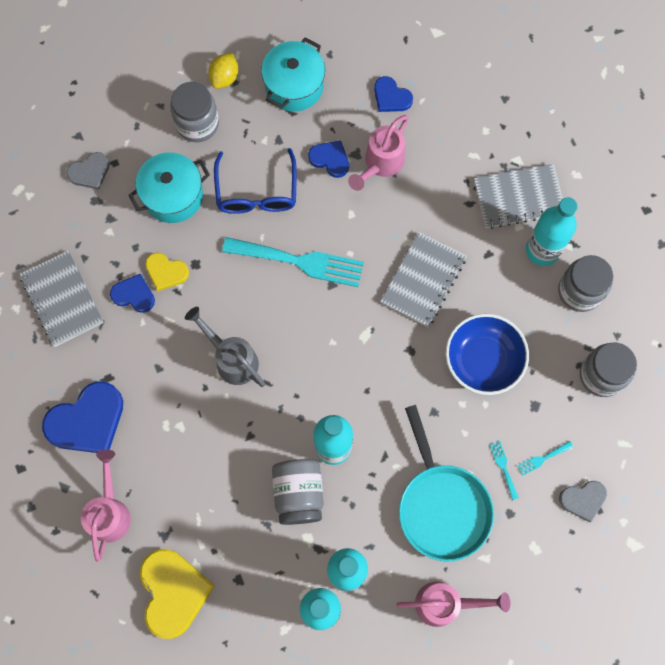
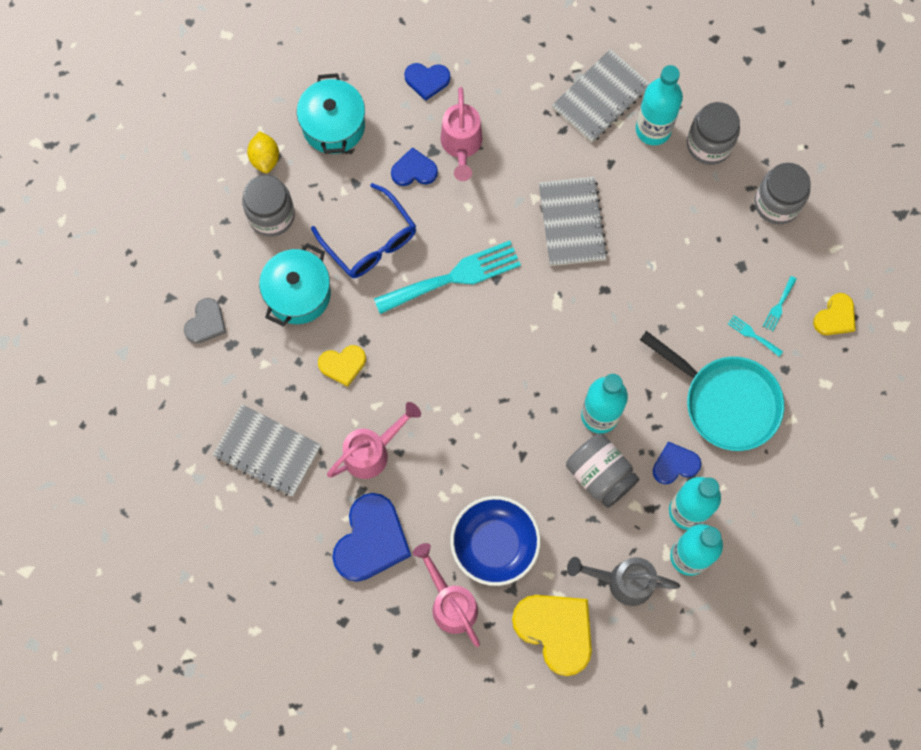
camera: 35 degrees left, 0 degrees up
(134, 295) = (329, 404): blue heart -> blue heart (675, 464)
(231, 358) = (457, 400): grey watering can -> grey watering can (622, 581)
(446, 604) = (787, 479): pink watering can -> pink watering can (373, 451)
(483, 360) = (671, 256): blue bowl -> blue bowl (494, 544)
(583, 499) = (835, 317): grey heart -> yellow heart

